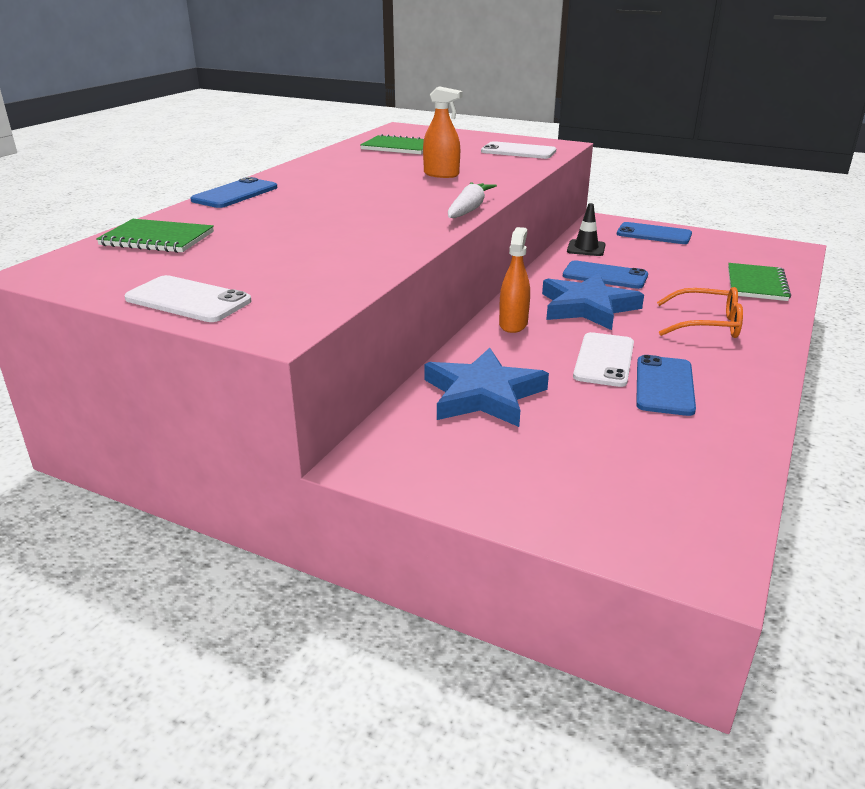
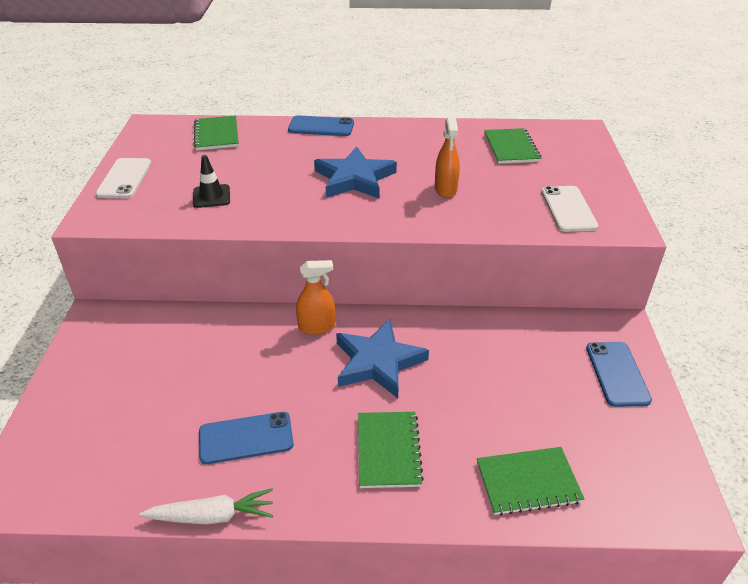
camera: 65 degrees right, 10 degrees up
(469, 209) = (357, 226): white carrot -> white carrot (212, 516)
(483, 394) = (193, 341): blue star -> blue star (354, 178)
(586, 248) = (525, 331): black traffic cone -> black traffic cone (211, 196)
(604, 360) = (277, 393): white phone -> none
(605, 276) = (461, 359): blue phone -> none
(706, 324) = (388, 450): orange glasses -> green notebook

